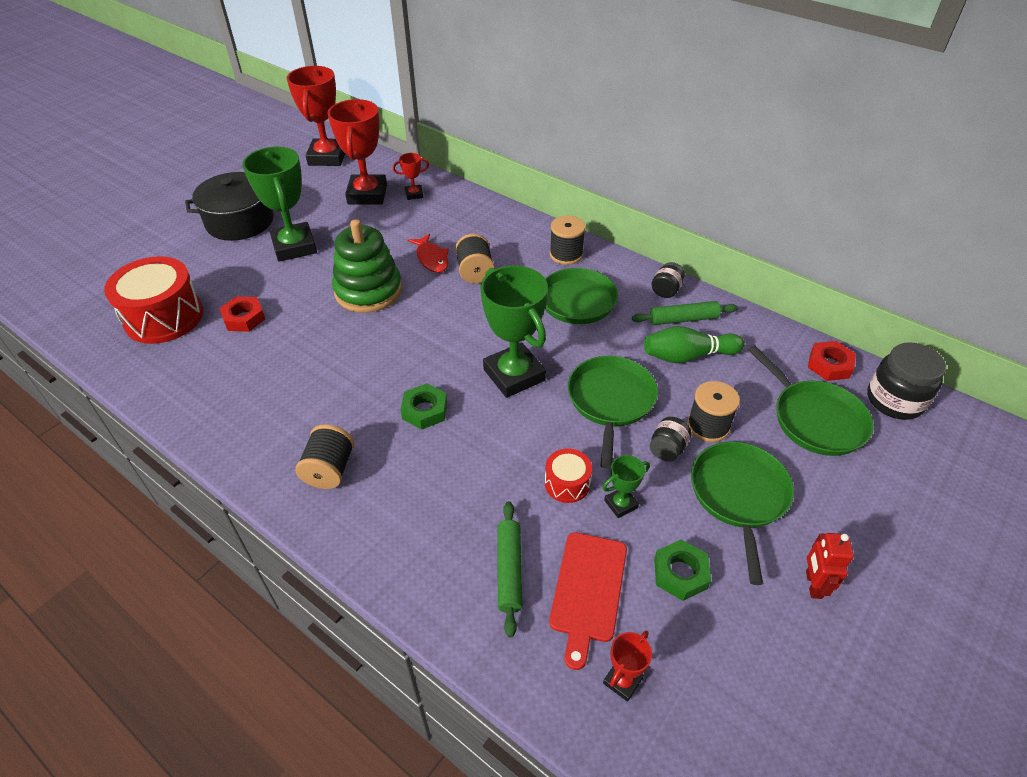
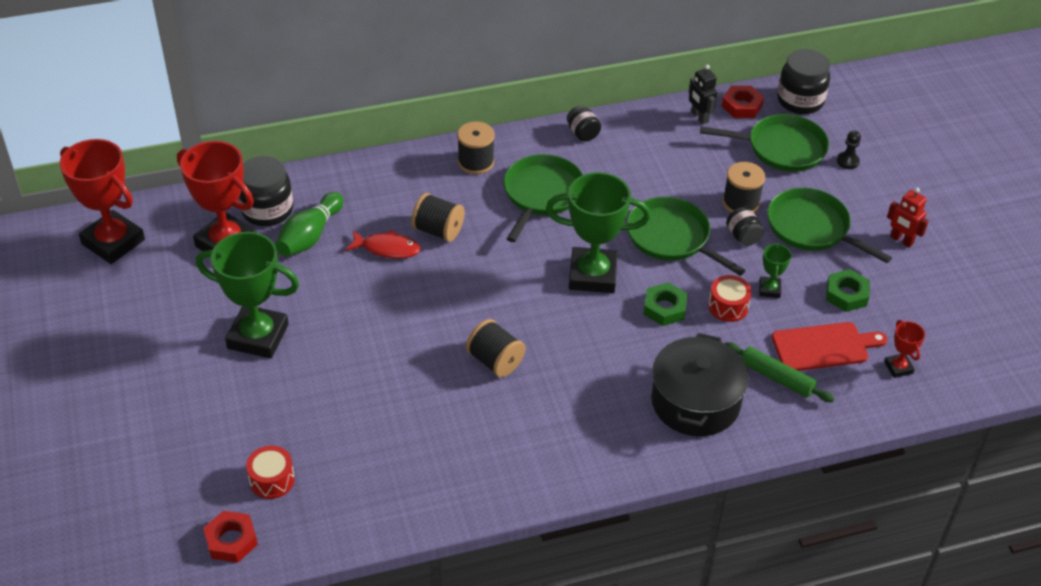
camera: 55 degrees left, 0 degrees up
(164, 317) = (272, 480): red drum -> red drum, size x0.49
(240, 221) = (161, 361): black pot -> black pot (695, 402)
(244, 318) = (338, 418): red nut -> red nut (231, 540)
(329, 470) = (596, 436): black spool -> black spool (495, 361)
(368, 291) = (389, 313): green stacking toy -> none
(414, 194) = (267, 210): red trophy -> black jar
(424, 410) = (582, 348): green nut -> green nut (664, 308)
(587, 591) = (824, 347): red cutting board -> red cutting board turned 60 degrees counterclockwise
(683, 319) = (625, 145): green rolling pin -> none
(687, 356) = (665, 169): green bowling pin -> green bowling pin (310, 236)
(777, 345) = (699, 117): none -> black robot
(865, 478) = (847, 161): none -> black pawn

